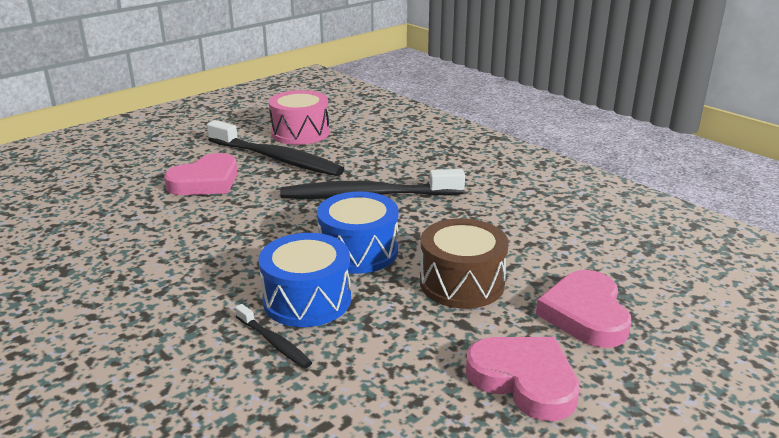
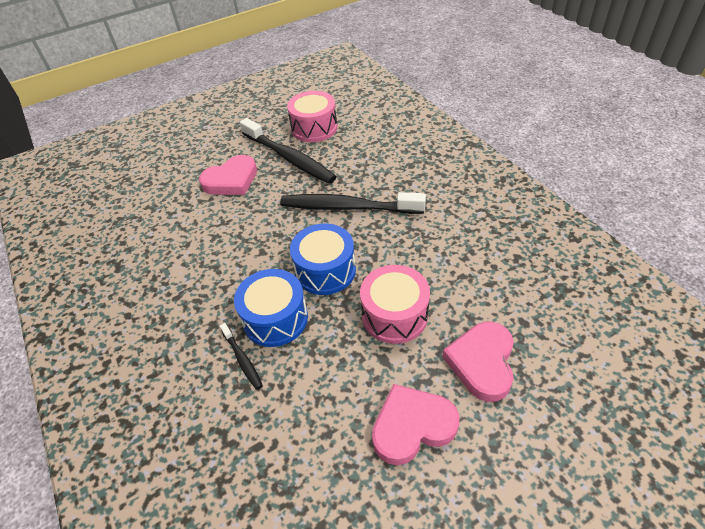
camera: 15 degrees right, 20 degrees up
(462, 283) = (394, 315): brown drum -> pink drum
(524, 380) = (412, 426): pink heart -> pink heart turned 75 degrees counterclockwise

